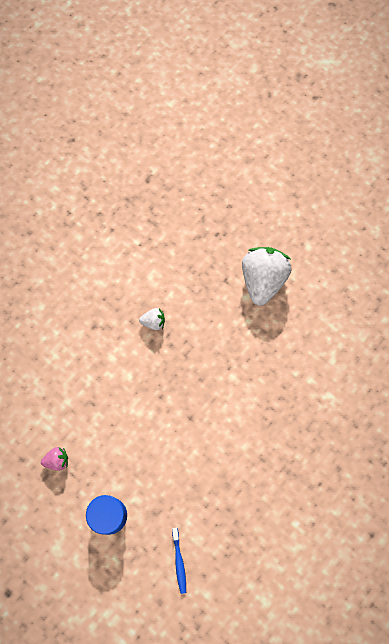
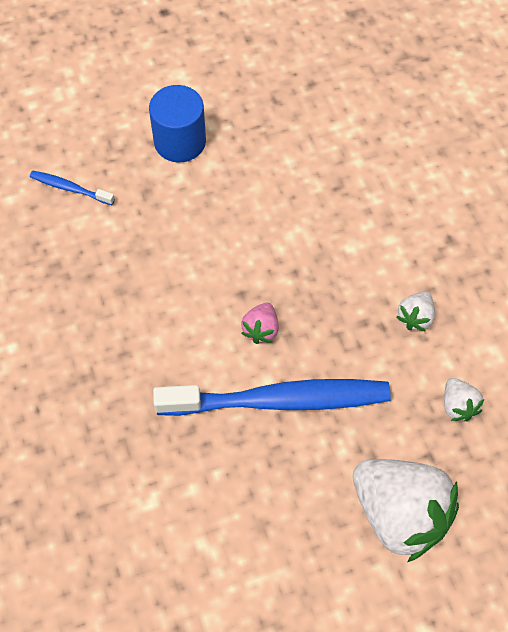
camera: 120 degrees right, 10 degrees down
(57, 460) = (286, 118): pink strawberry -> pink strawberry (261, 330)
(192, 279) = (458, 406): none -> white strawberry
(240, 364) = (279, 400): none -> blue toothbrush

